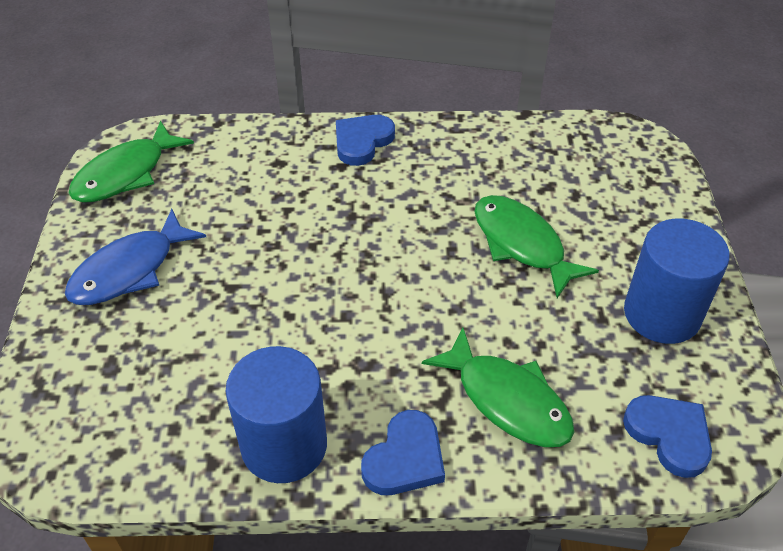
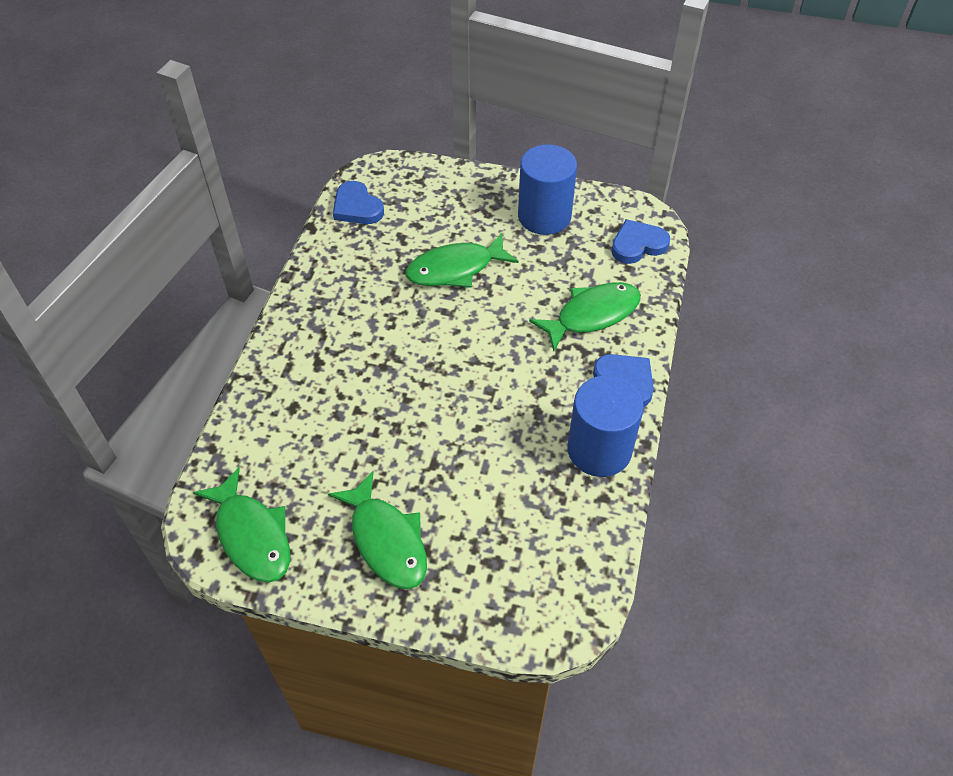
camera: 75 degrees left, 5 degrees up
(129, 270) = (386, 540): blue fish -> green fish
(362, 142) = (294, 341): blue heart -> blue heart (357, 207)

